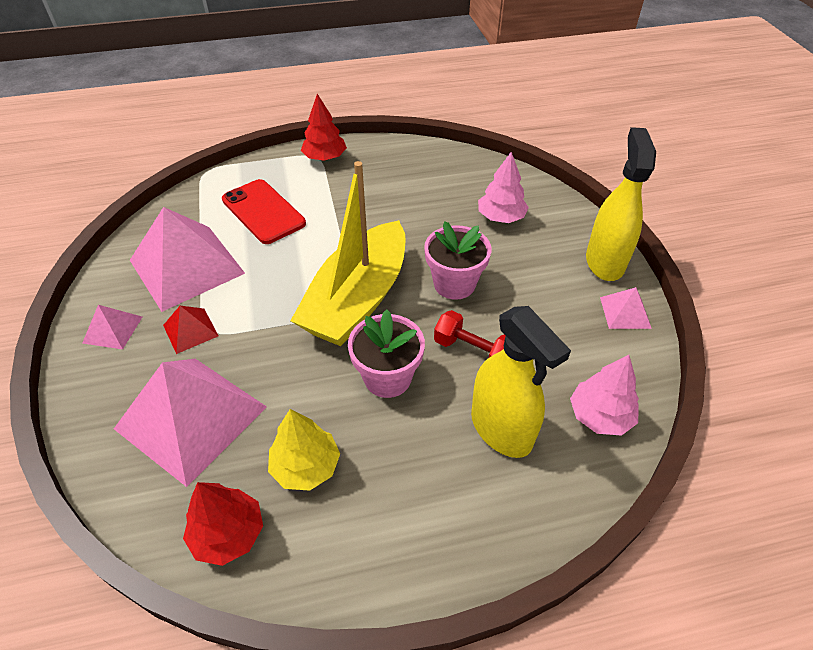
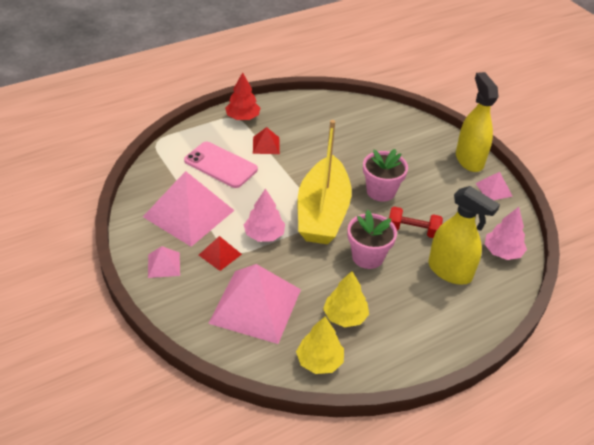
camera: 20 degrees left, 5 degrees down
(228, 533) = (319, 361): red tree -> yellow tree
(263, 212) = (220, 165): red phone -> pink phone
(334, 196) = (266, 145): none -> red pyramid
(501, 217) = (390, 141): pink tree -> pink tree (264, 235)

